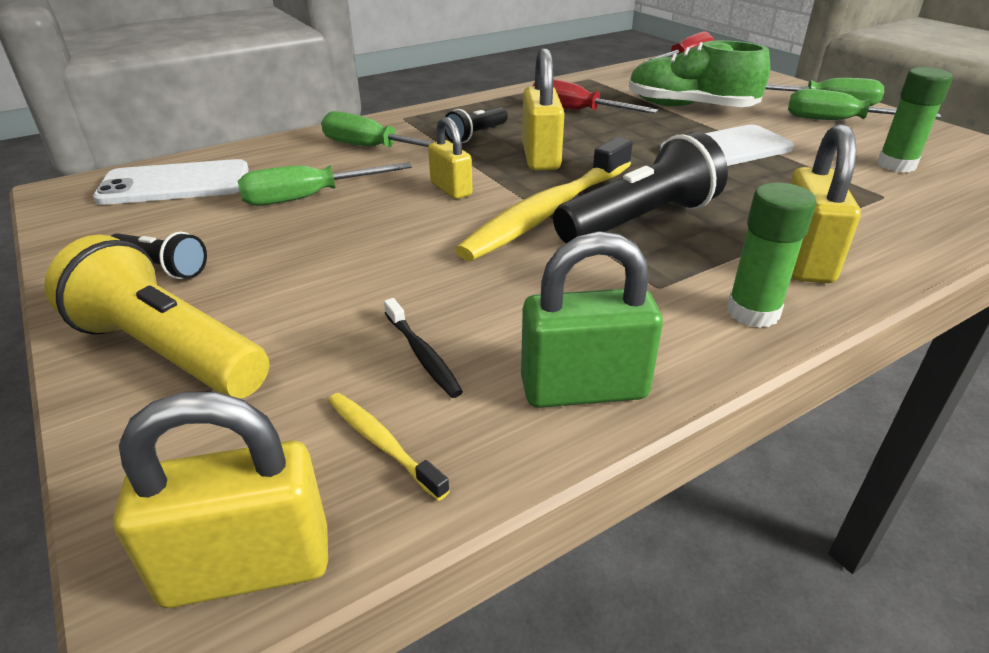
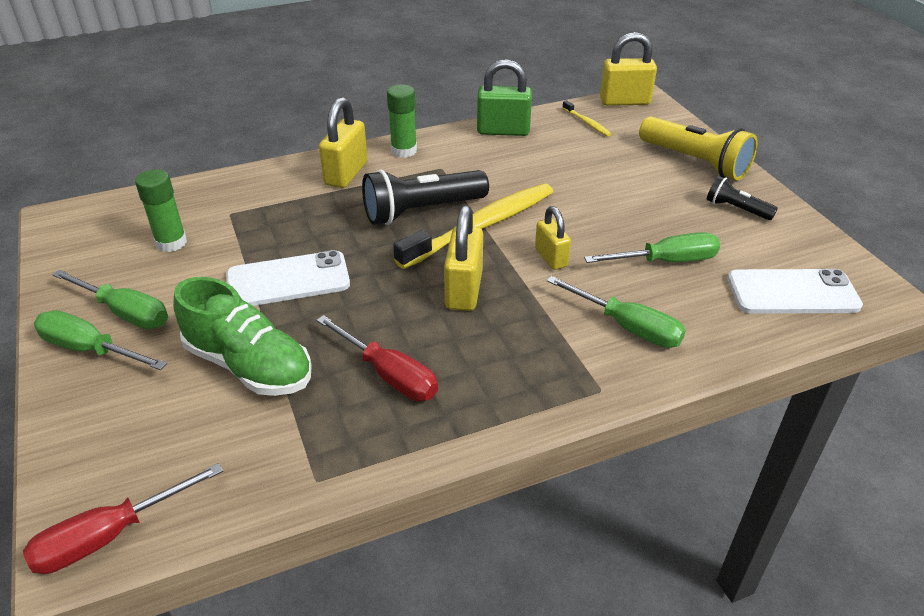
camera: 170 degrees left, 5 degrees up
(422, 355) = (572, 149): black toothbrush -> none
(476, 135) = (518, 337): black flashlight -> none

